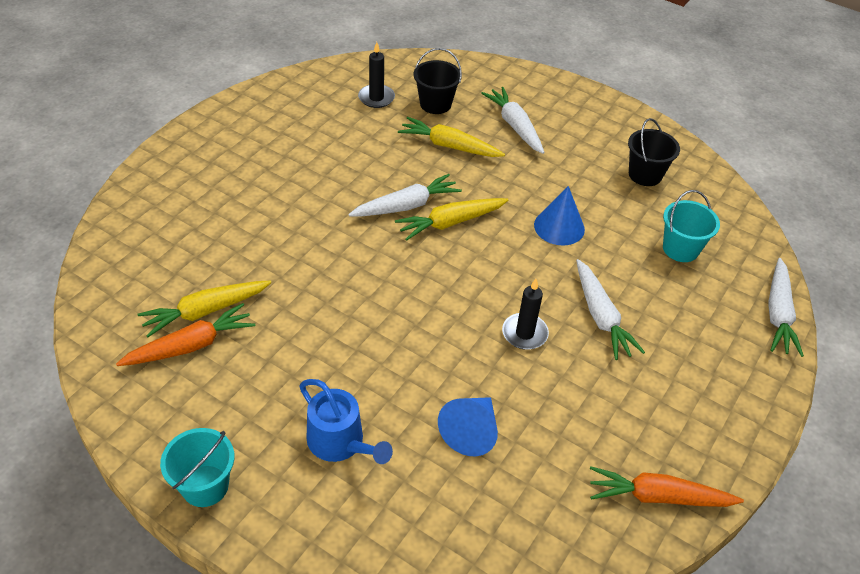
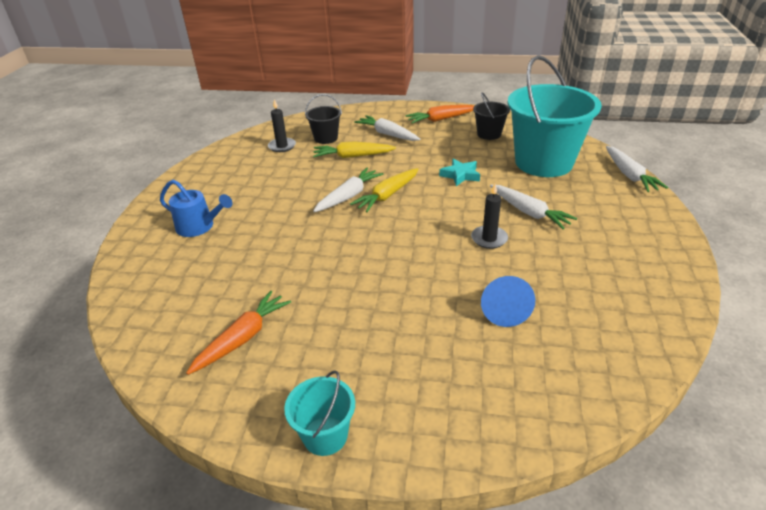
camera: 20 degrees left, 10 degrees down
(205, 311) = (239, 310): yellow carrot -> none
(340, 442) = (414, 356): blue watering can -> blue watering can (199, 227)
(559, 227) = (460, 175): blue cone -> turquoise star
(658, 496) = (658, 298): orange carrot -> orange carrot (440, 119)
(680, 249) = (543, 162): turquoise bucket -> turquoise bucket, size x2.18

